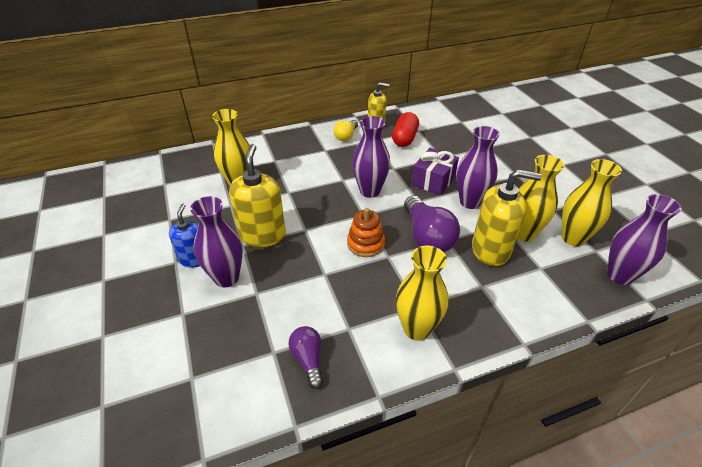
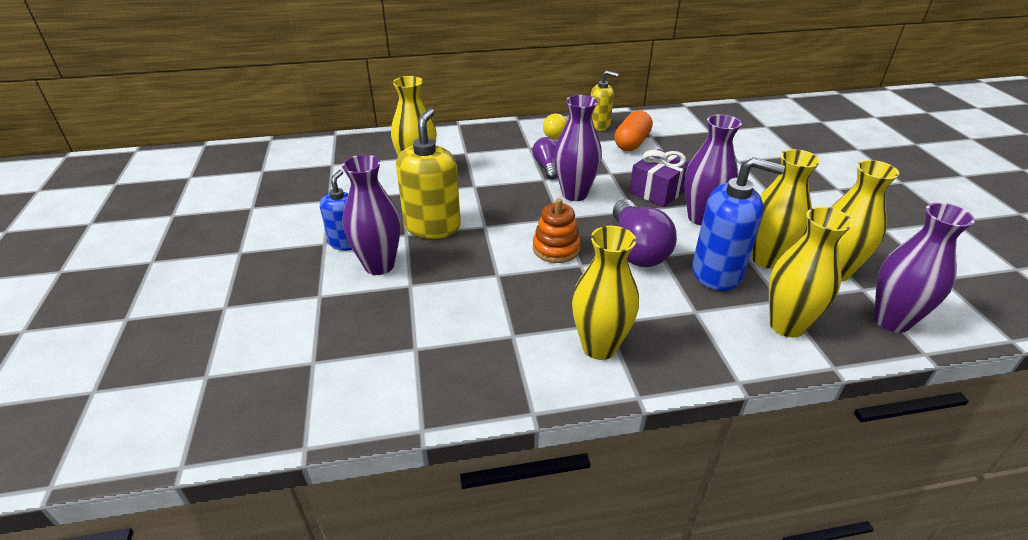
camera: 10 degrees right, 5 degrees down
(308, 360) = (455, 362): purple light bulb -> purple light bulb (547, 166)
(404, 138) = (632, 143): red capsule -> orange capsule
(491, 250) = (717, 272): yellow soap dispenser -> blue soap dispenser
(549, 289) = (787, 325): none -> yellow vase

